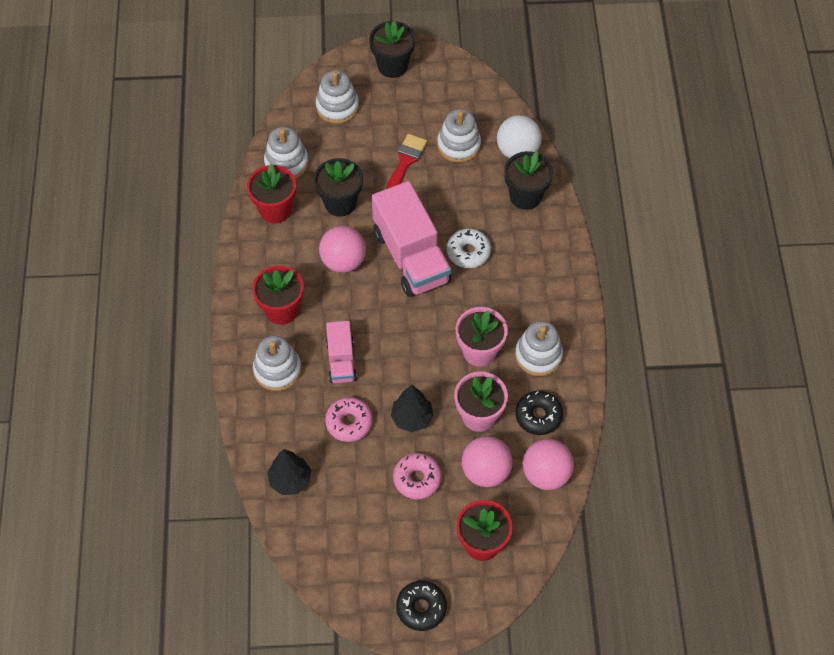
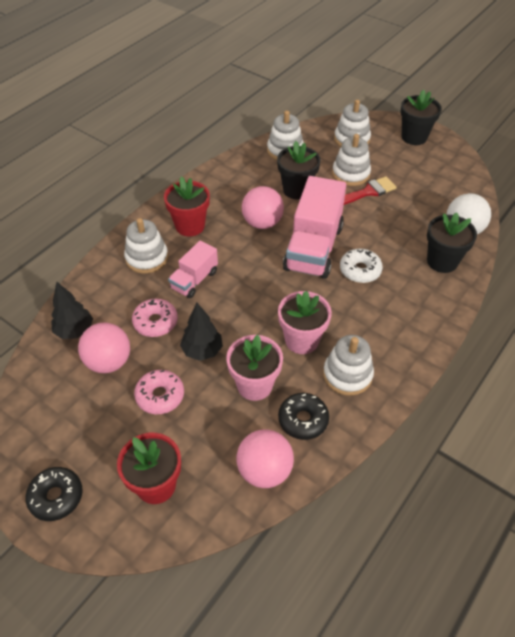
camera: 40 degrees right, 10 degrees down
(275, 210) = (249, 170): red flower pot -> none
(459, 145) = (419, 203): white stacking toy -> white stacking toy (351, 174)
(486, 471) = (217, 430): pink ball -> pink ball (109, 362)

